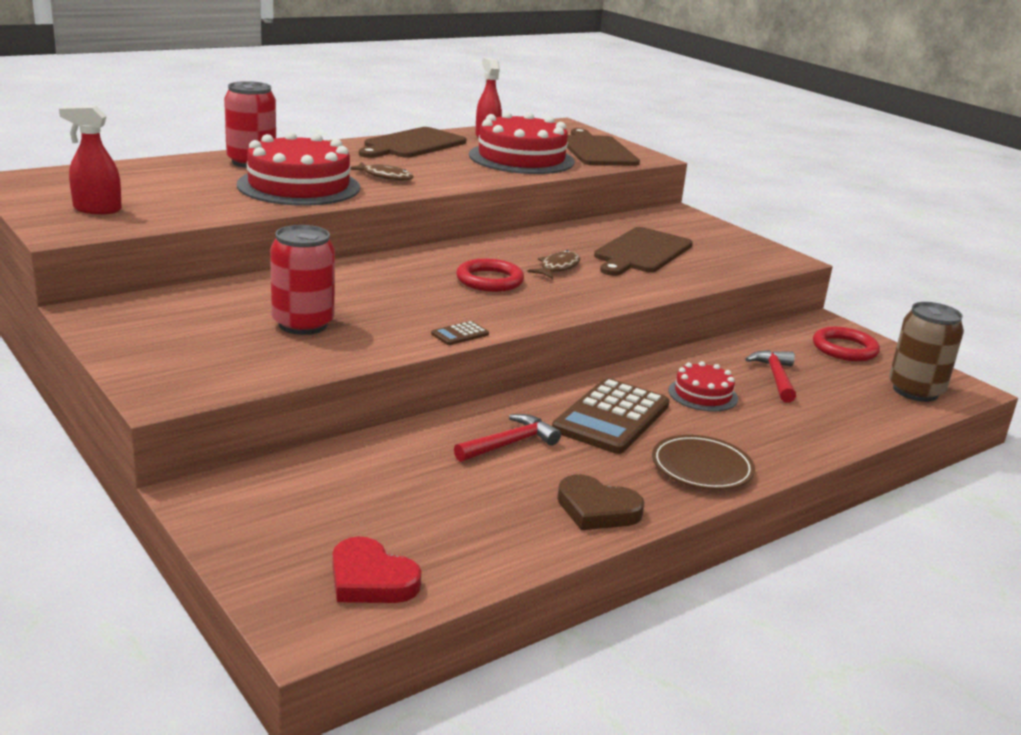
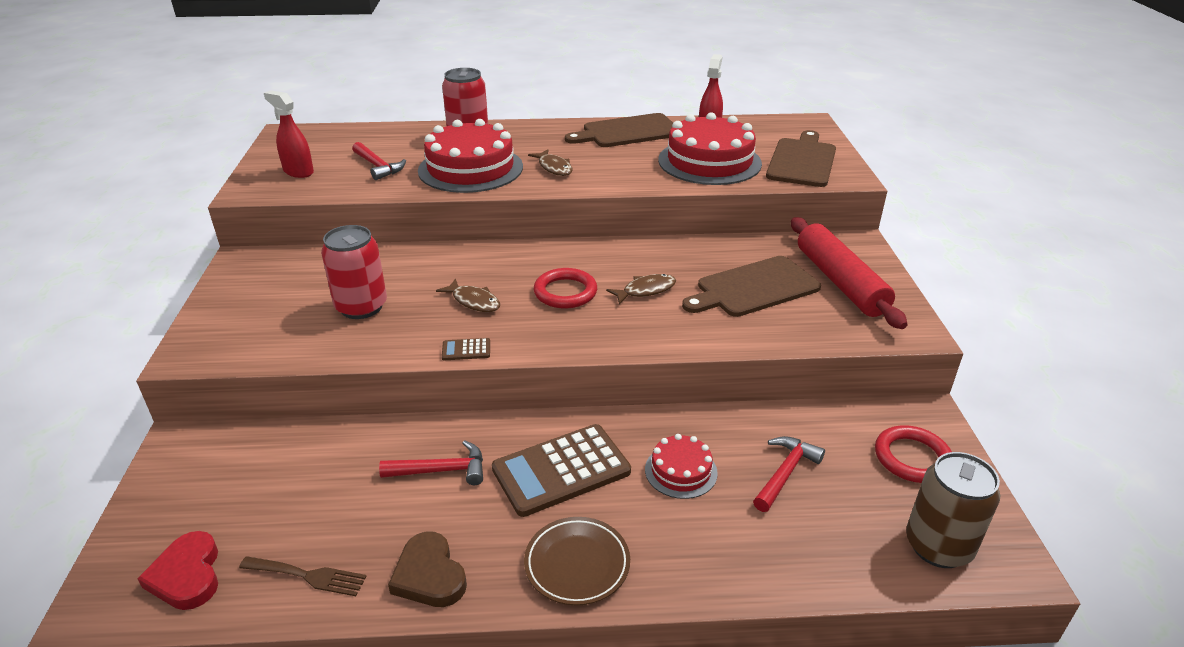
camera: 35 degrees right, 10 degrees up
(190, 195) = (378, 167): none -> red hammer
(413, 301) = (474, 301): none -> brown fish
(492, 542) = (308, 576): none -> brown fork
(699, 238) = (840, 282): none -> red rolling pin

